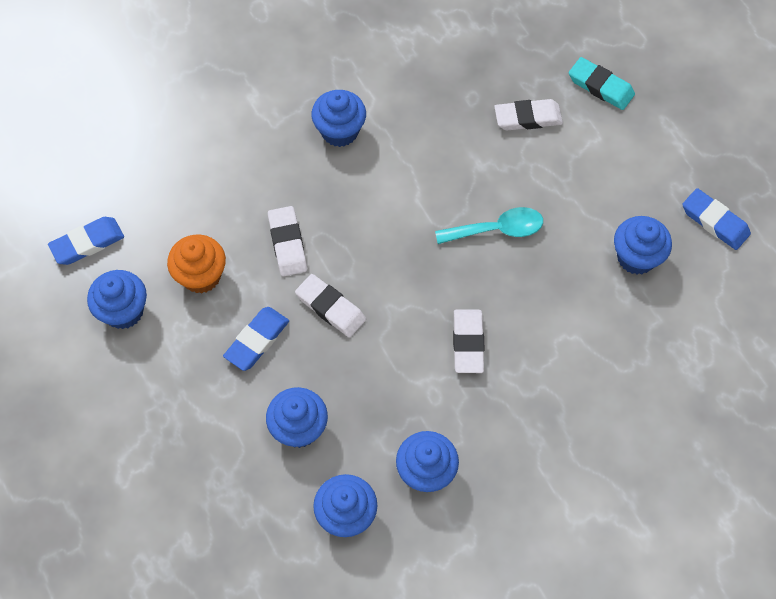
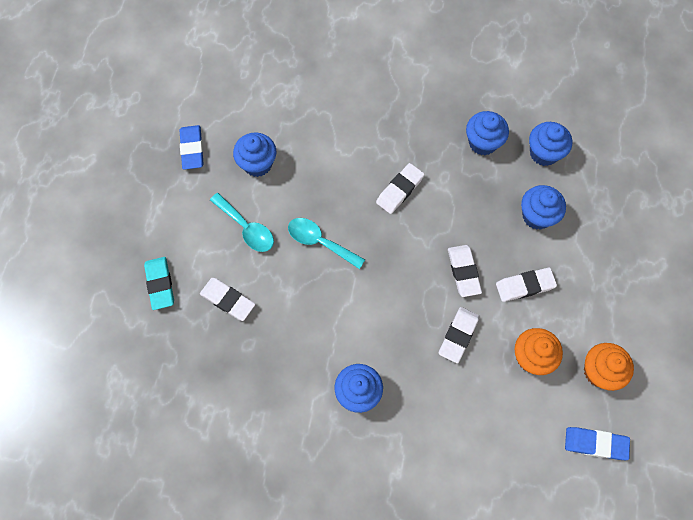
camera: 140 degrees left, 5 degrees up
(124, 311) = (599, 371): blue cupcake -> orange cupcake
(257, 340) = (525, 286): blue eraser -> white eraser
(578, 189) = (247, 228): none -> turquoise spoon

